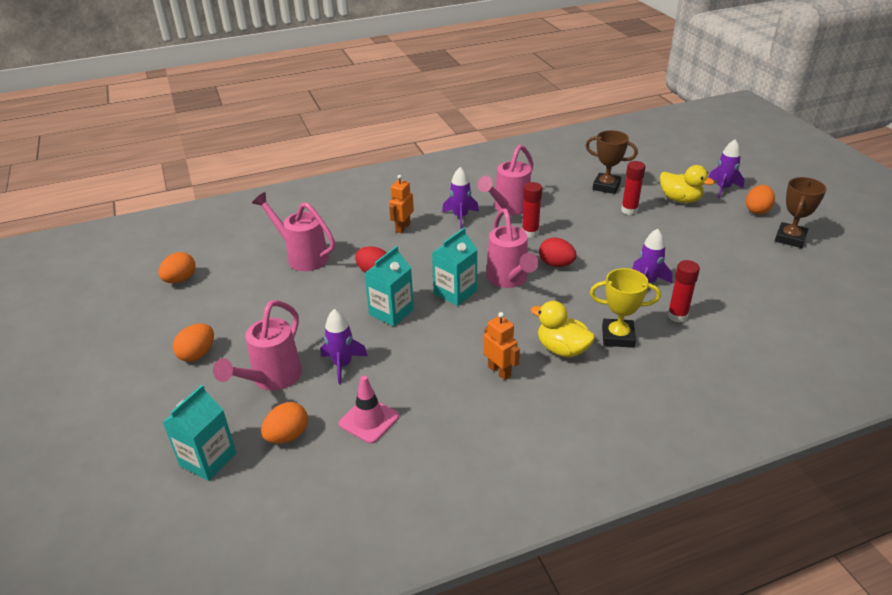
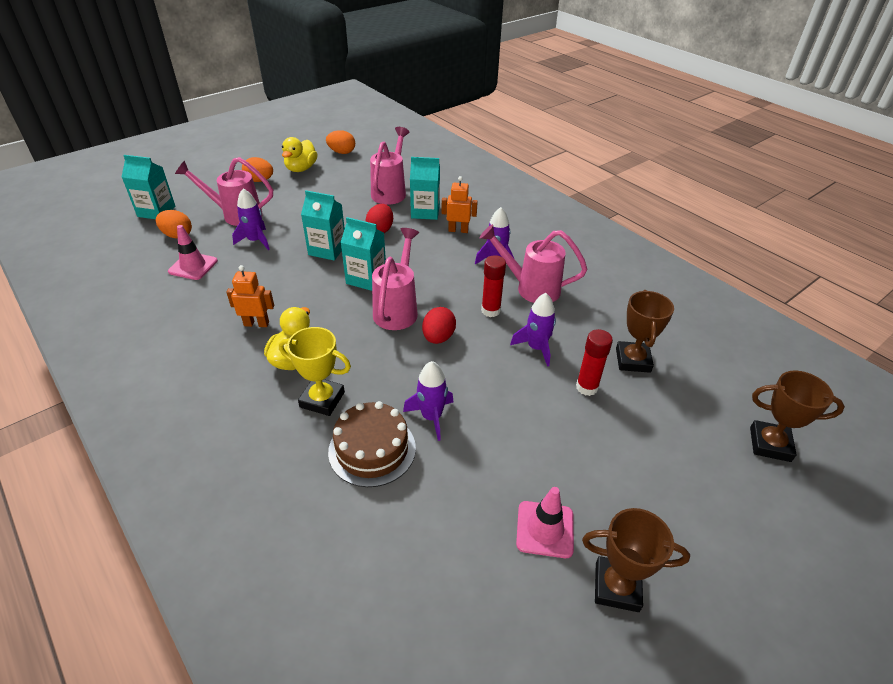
camera: 70 degrees right, 5 degrees up
(358, 241) = (425, 212): none -> turquoise carton
(499, 371) = (256, 324): orange robot -> orange robot turned 120 degrees counterclockwise
(509, 280) = (397, 309): pink watering can -> pink watering can turned 135 degrees clockwise
(618, 336) = (322, 399): yellow trophy -> yellow trophy turned 60 degrees counterclockwise
(677, 316) = (372, 449): red glue stick -> brown cake
(680, 199) = (649, 439): yellow duck -> yellow duck (301, 169)
(689, 163) = (770, 444): none -> brown trophy
(723, 188) = (719, 491): purple rocket -> purple rocket (536, 348)
(751, 254) = (545, 529): none -> pink traffic cone
(757, 210) = (679, 539): orange egg -> none

